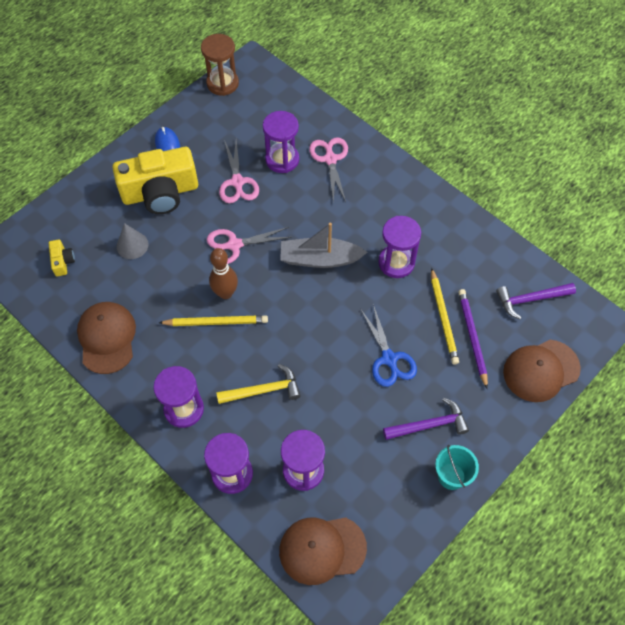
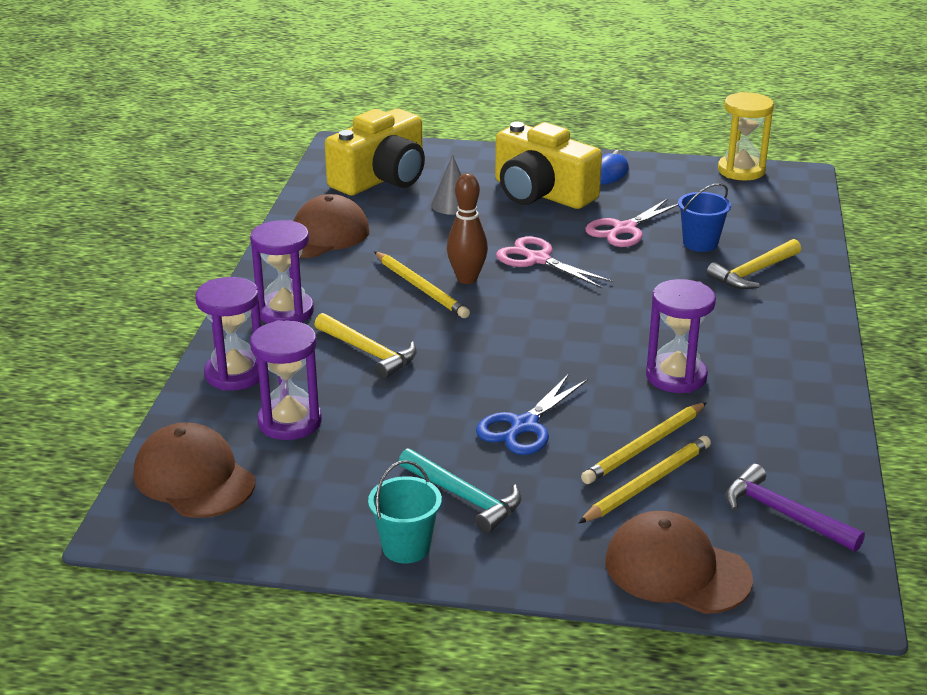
camera: 55 degrees right, 30 degrees down
(63, 261) = (382, 178): yellow camera -> yellow camera, size x2.42
(222, 83) = (741, 170): brown hourglass -> yellow hourglass
(282, 160) = (700, 243): purple hourglass -> blue bucket
(320, 259) = (600, 320): grey boat -> none
(330, 159) = (753, 273): pink scissors -> yellow hammer
(429, 425) = (464, 497): purple hammer -> turquoise hammer
(472, 337) = (647, 483): purple pencil -> yellow pencil

